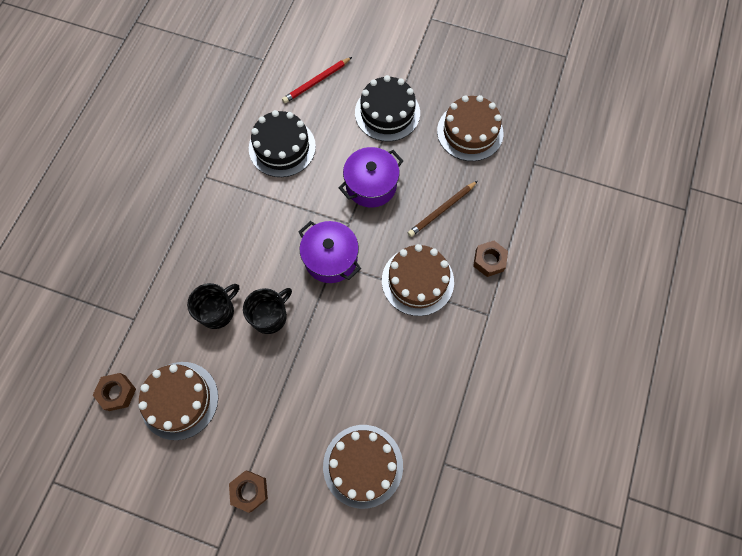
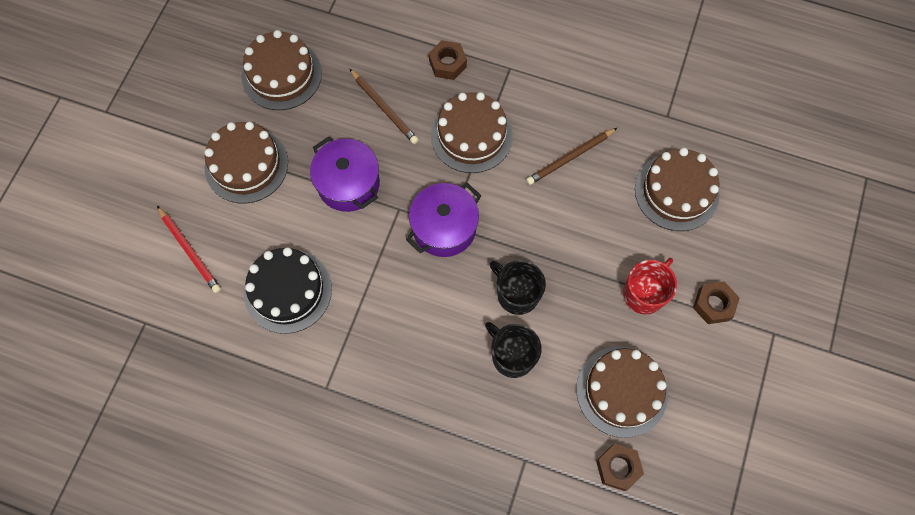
camera: 90 degrees left, 0 degrees up
(264, 426) = (644, 293): none -> red mug
(387, 113) = (246, 165): black cake -> brown cake
(397, 366) = (570, 157): none -> brown pencil

